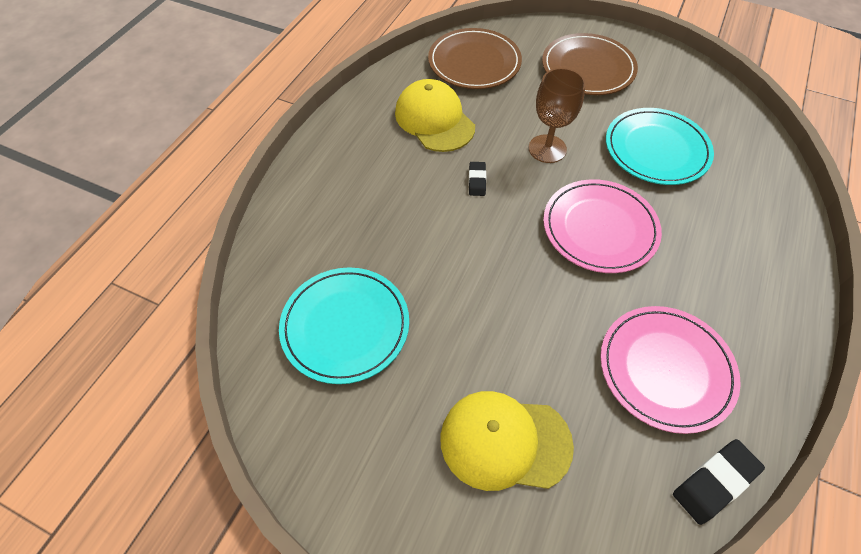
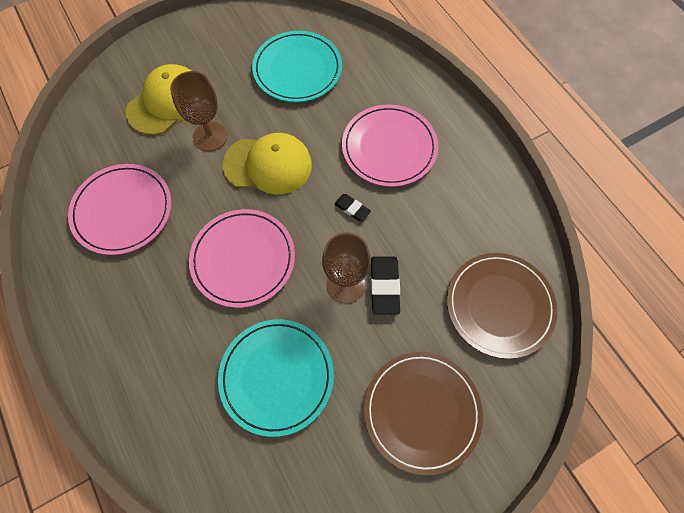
camera: 125 degrees right, 10 degrees up
(388, 188) = (389, 148): none -> pink plate
(434, 120) = (441, 221): yellow cap -> yellow cap (268, 165)
(507, 352) = (210, 136): none -> brown goblet
(715, 482) = (54, 181): black eraser -> black eraser (384, 286)

